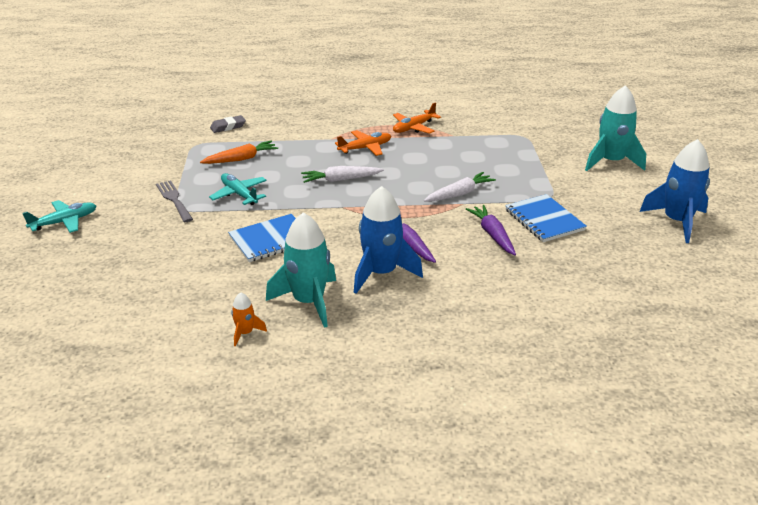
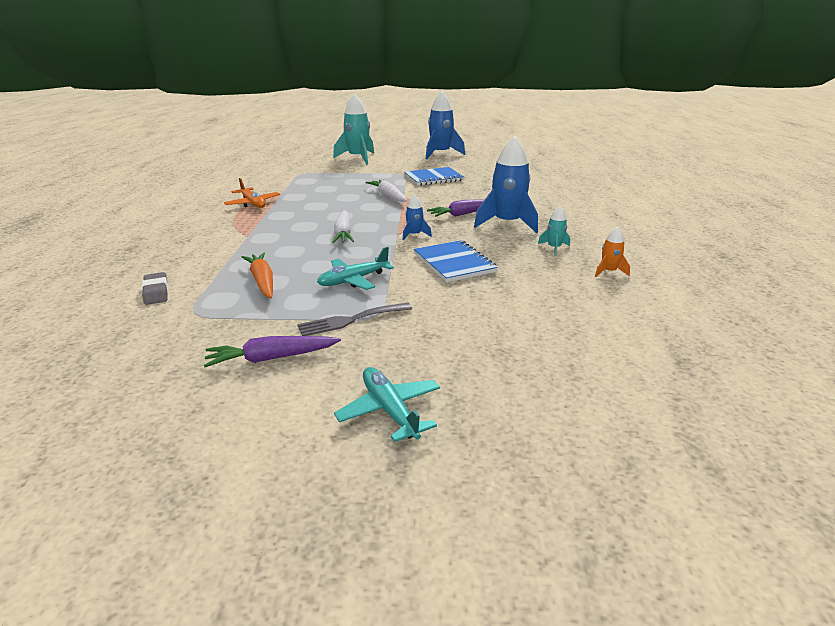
camera: 85 degrees left, 5 degrees down
(309, 302) = (554, 248): turquoise rocket -> turquoise rocket, size x0.46
(340, 216) = (414, 235): none -> blue rocket
(365, 148) = (282, 222): orange plane -> none
(492, 235) = (452, 191): purple carrot -> purple carrot (271, 358)

